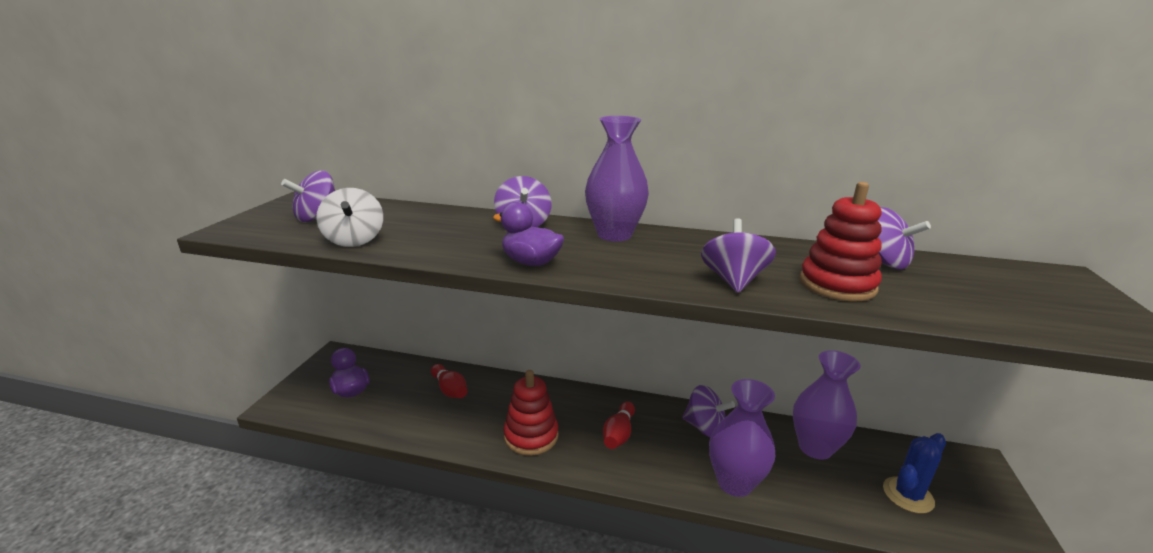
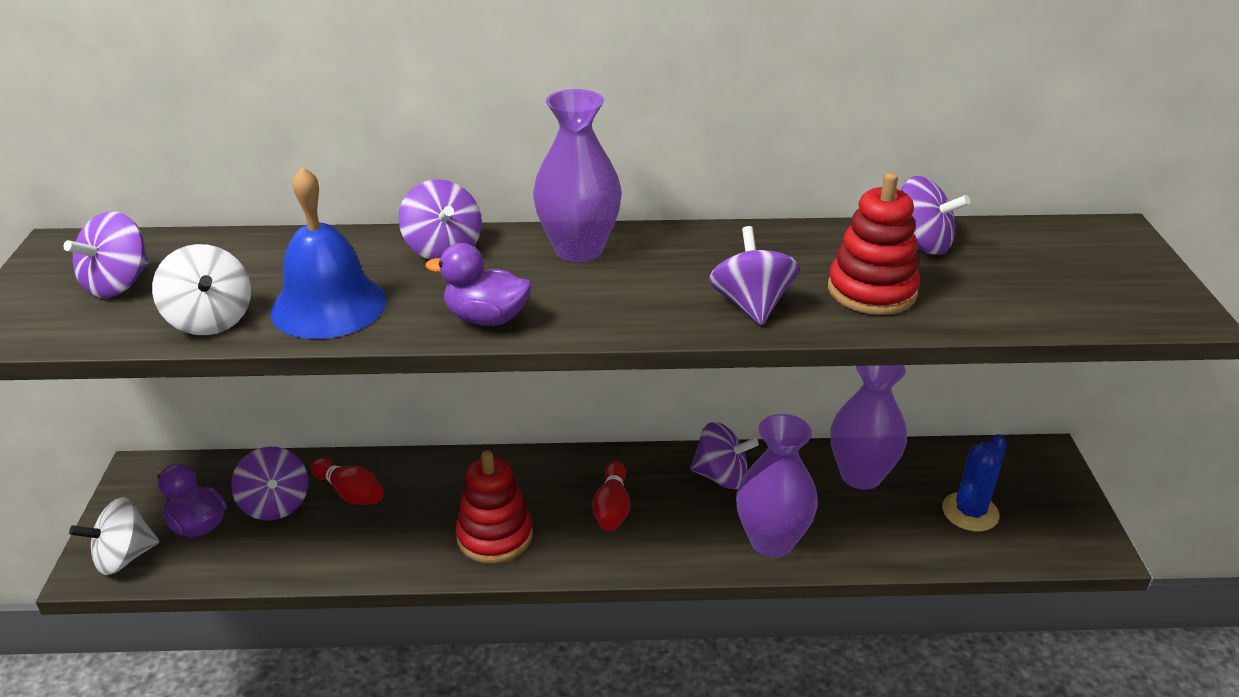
camera: 15 degrees left, 10 degrees up
(299, 401) = (124, 557): none -> white spinning top
(402, 387) = (275, 504): none -> purple spinning top
(431, 242) = (329, 306): none -> blue bell

